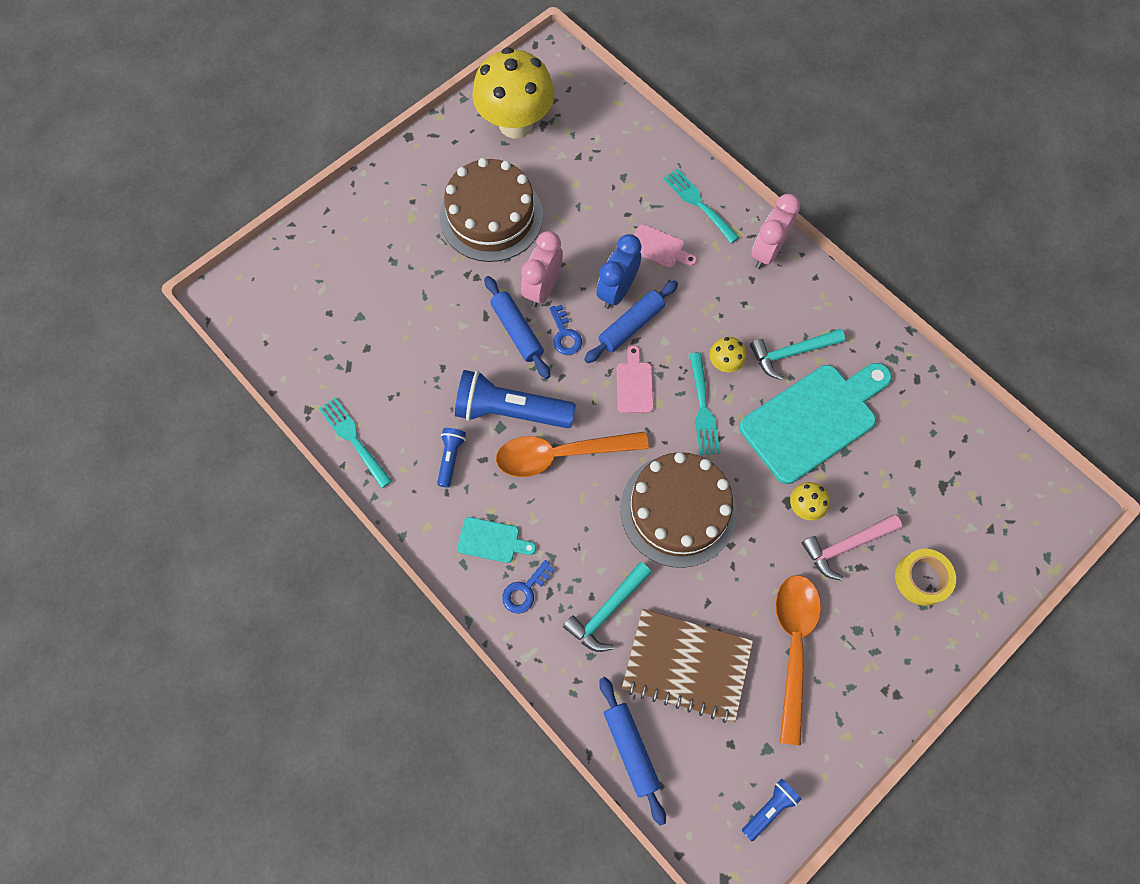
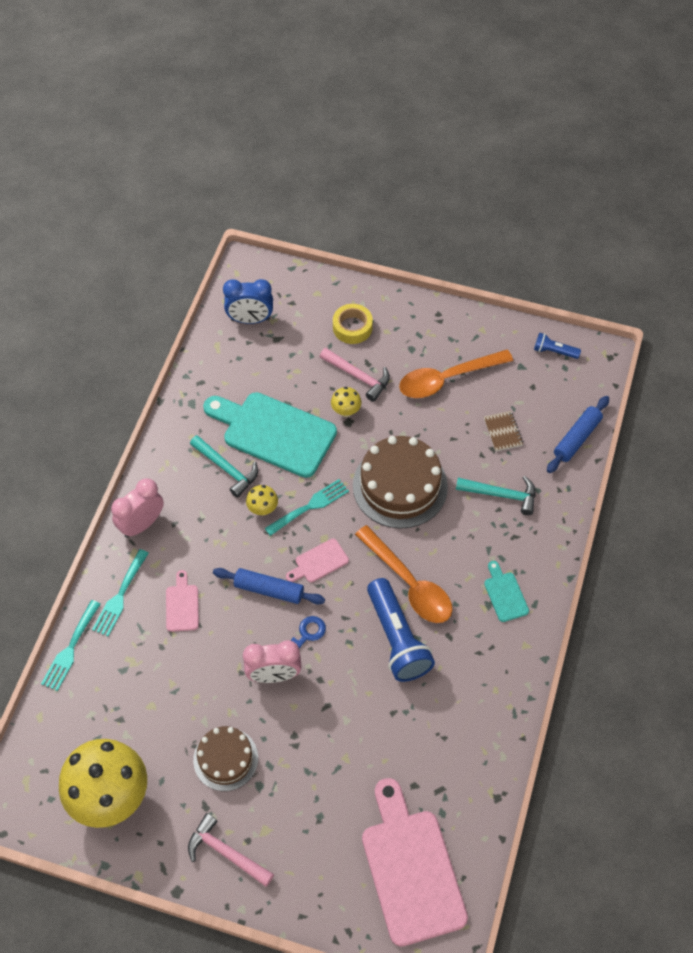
camera: 120 degrees left, 10 degrees down
(302, 307) = (411, 869): none -> pink cutting board
(353, 439) = (497, 744): turquoise fork -> turquoise fork (70, 649)
(413, 182) = (226, 853): none -> pink hammer
(451, 458) = (463, 660): blue flashlight -> none
(491, 216) = (225, 759): brown cake -> brown cake, size x0.61
(517, 331) = (325, 673): blue rolling pin -> none
(525, 590) = (524, 553): blue key -> none
(617, 291) = (242, 616): blue clock -> blue clock (250, 319)
(686, 665) = (503, 432): brown notebook -> brown notebook, size x0.47
(766, 252) = (142, 524): pink clock -> pink clock turned 135 degrees clockwise

